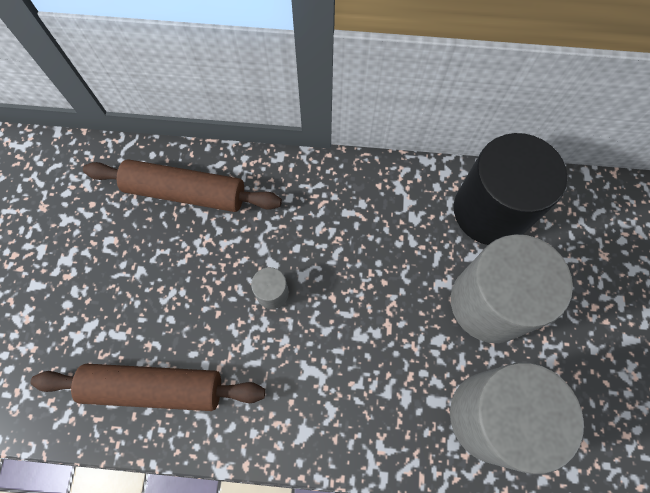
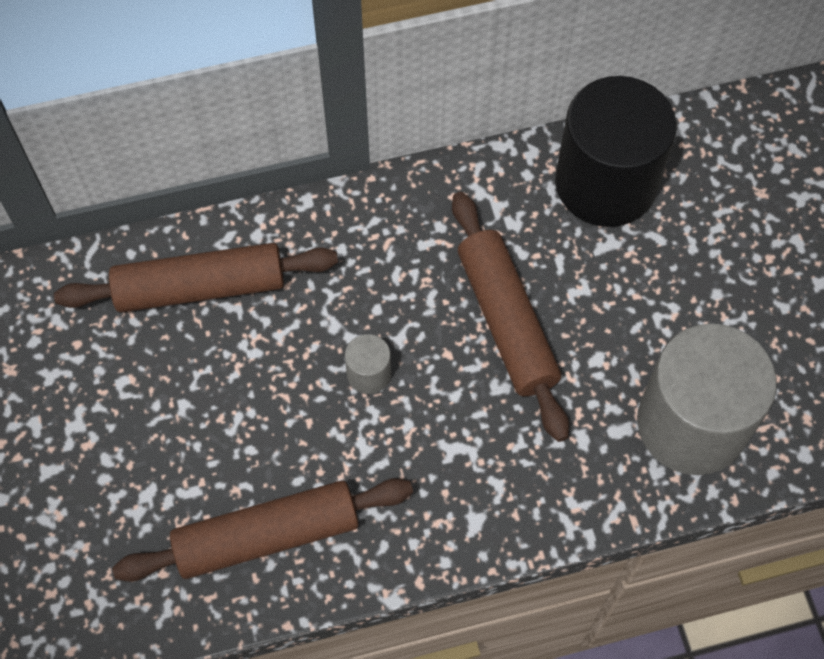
camera: 20 degrees left, 5 degrees down
(383, 288) = (506, 322): none -> brown rolling pin
(490, 303) = (643, 295): grey cylinder -> none

